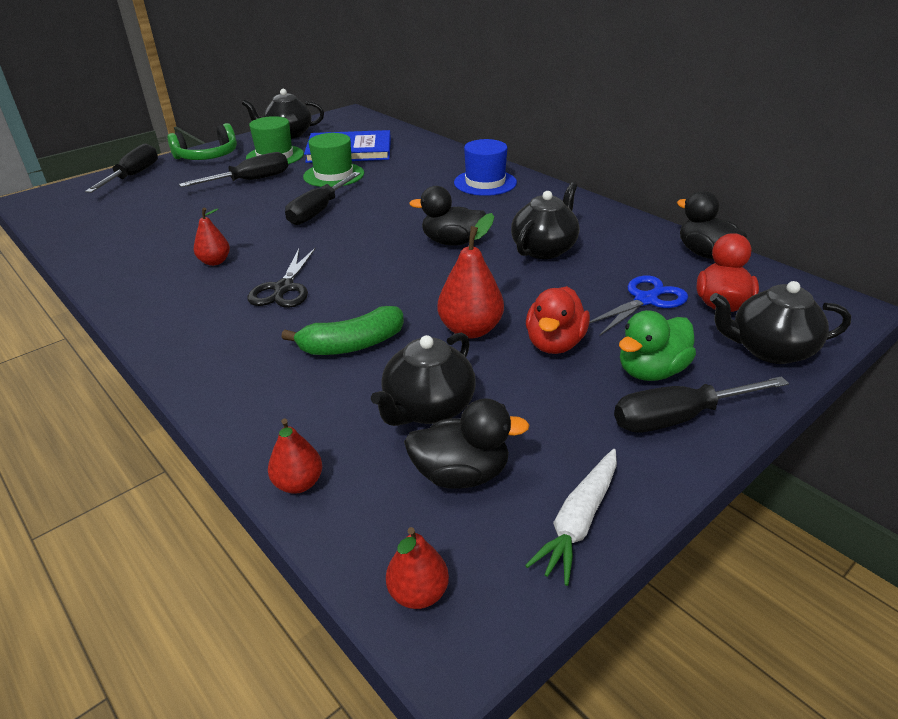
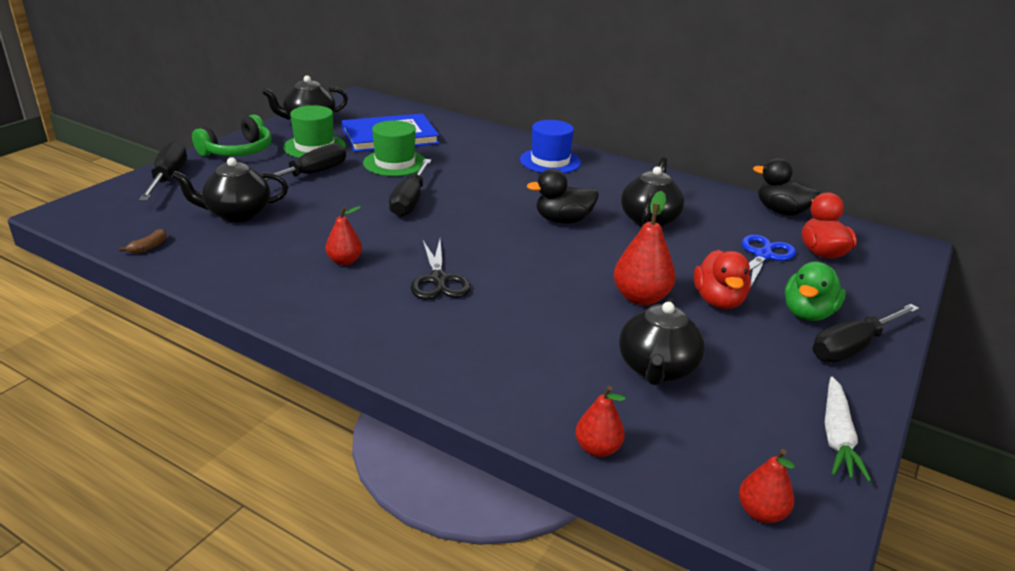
camera: 20 degrees left, 5 degrees down
(69, 233) = (149, 247): none -> brown banana
(352, 345) = (547, 324): green banana -> none
(461, 474) = (724, 417): black duck -> none
(769, 350) = (880, 285): black teapot -> black teapot (237, 214)

